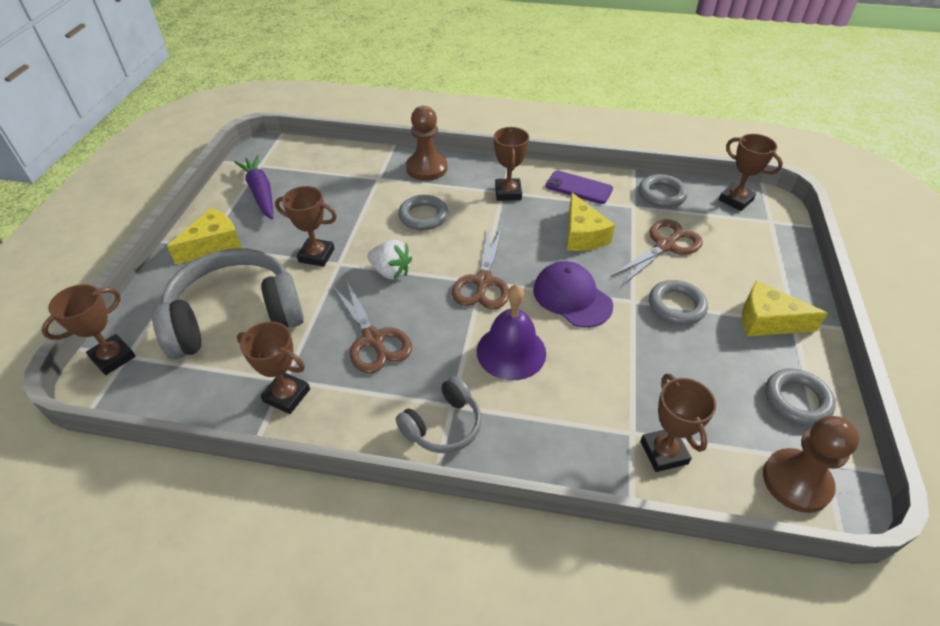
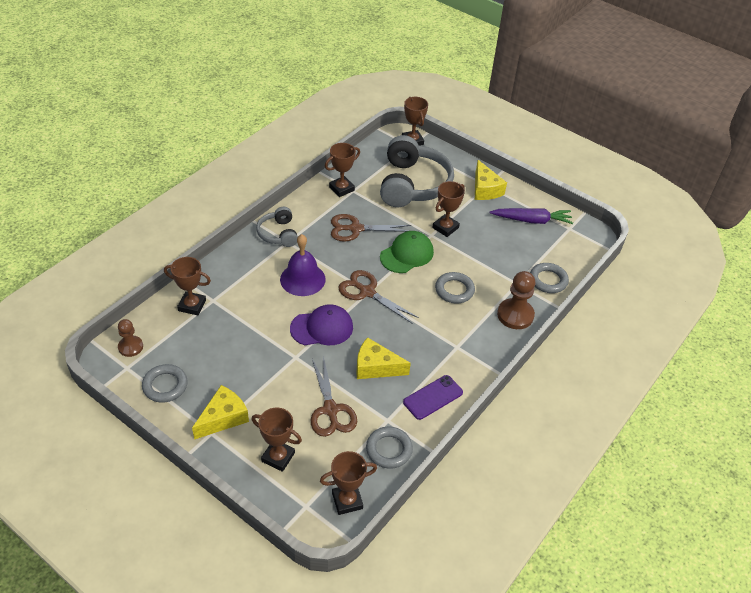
camera: 115 degrees right, 0 degrees up
(391, 272) = (407, 254): white strawberry -> green cap
(508, 193) = (453, 349): brown trophy -> brown trophy (278, 457)
(676, 306) = (274, 377): grey ring -> grey ring (548, 280)
(796, 481) = (130, 347): brown pawn -> brown pawn, size x0.63

